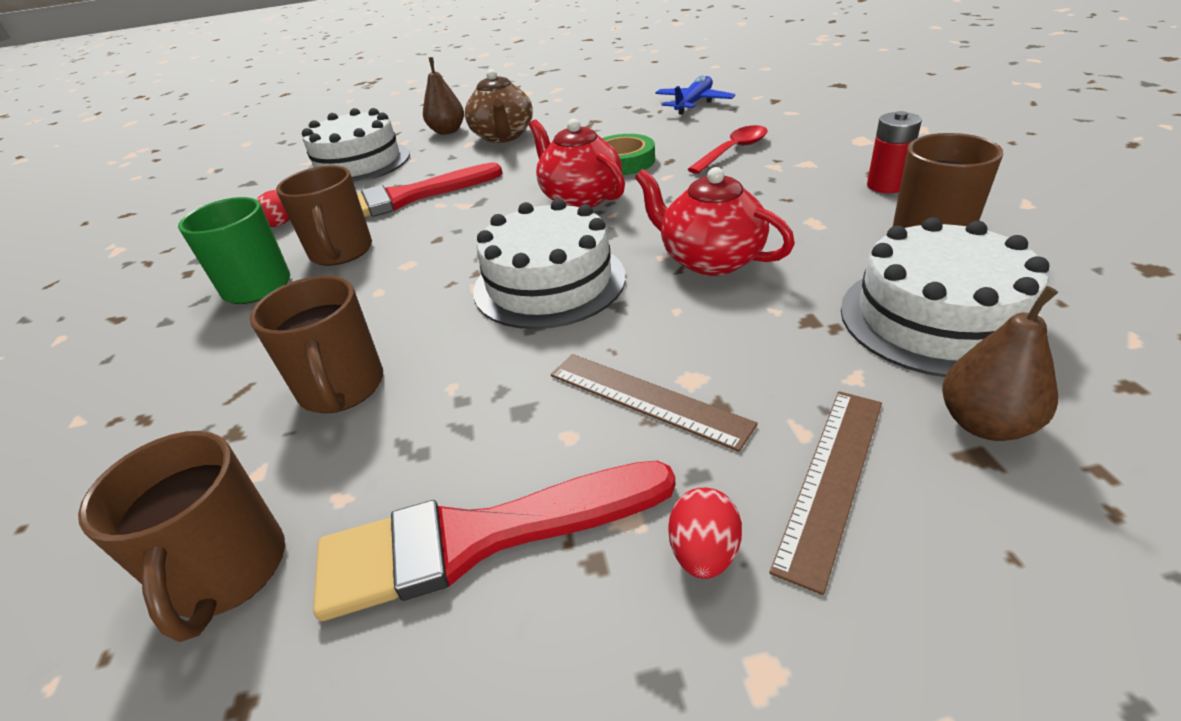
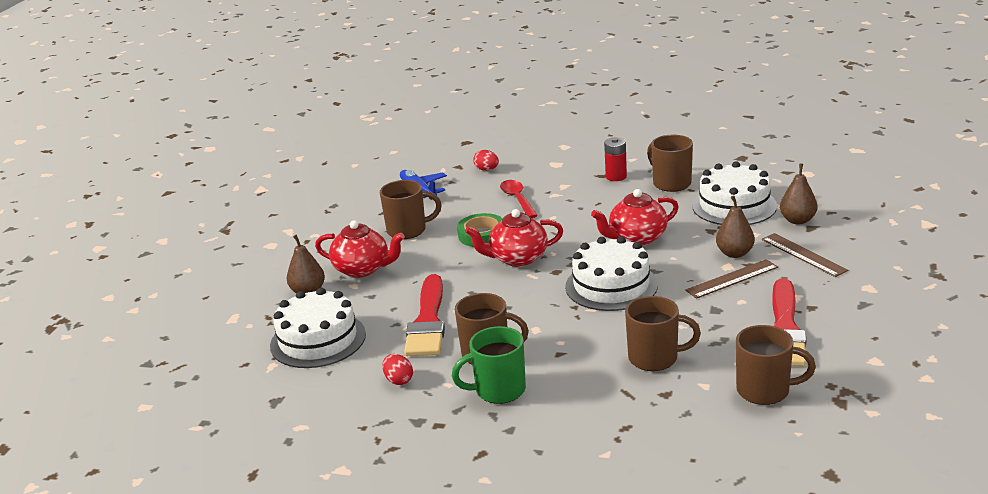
camera: 65 degrees left, 10 degrees down
(503, 136) = (363, 269): brown teapot -> red teapot
(600, 127) = (408, 230): none -> brown mug
(704, 552) = (820, 286): red egg -> red egg (486, 169)
(748, 374) = (734, 253): none -> brown pear

